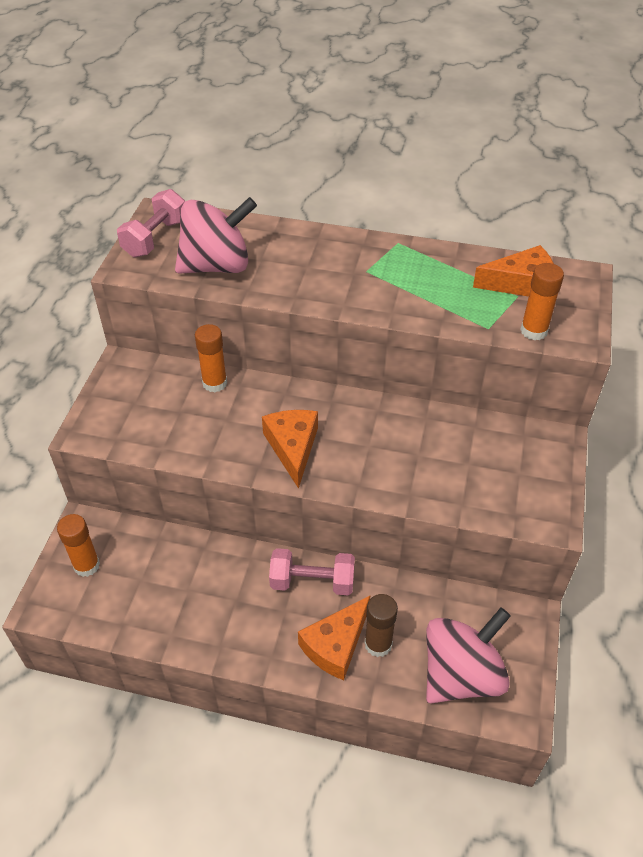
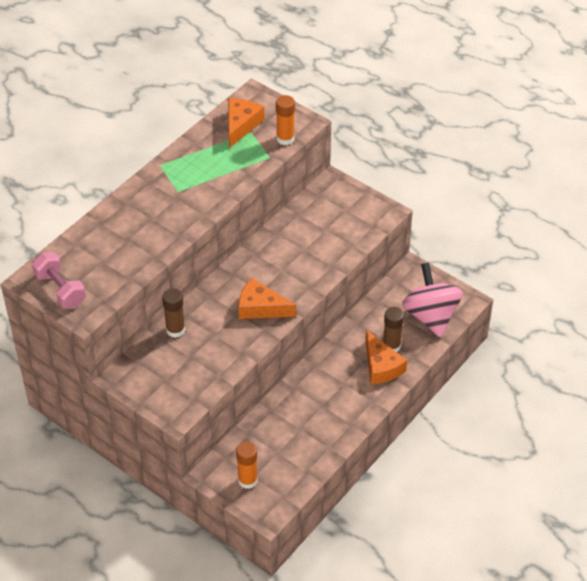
camera: 65 degrees left, 0 degrees up
(214, 383) = (175, 330): orange glue stick -> brown glue stick
(217, 266) = (118, 264): pink spinning top -> none
(312, 582) = (331, 362): pink dumbbell -> none

